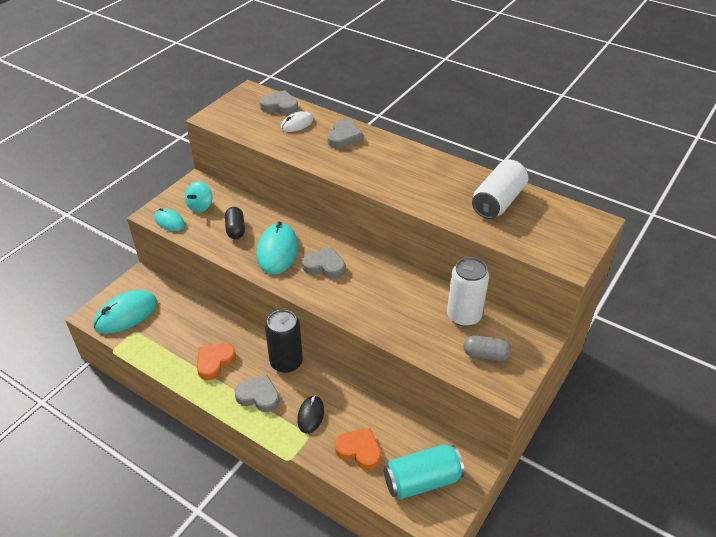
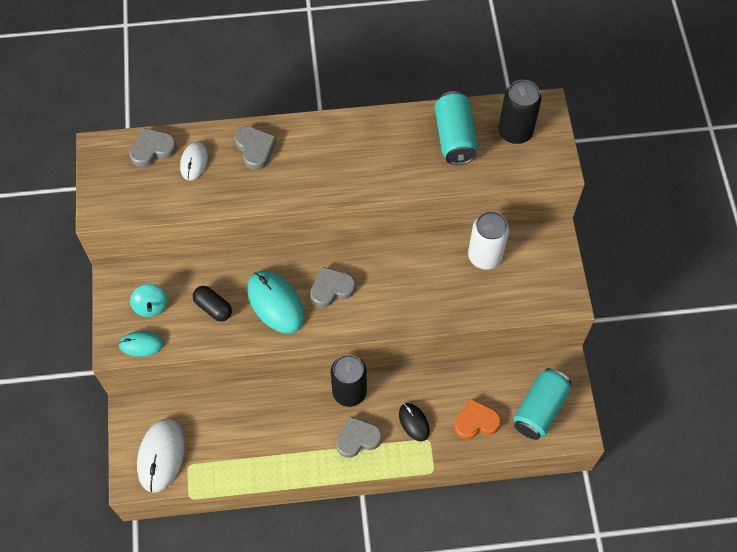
camera: 40 degrees left, 20 degrees up
(126, 314) = (161, 456): turquoise mouse -> white mouse
(214, 362) = (290, 438): orange heart -> none
(485, 355) = (530, 281): grey capsule -> none
(498, 201) = (454, 137): white can -> turquoise can
(553, 223) = (515, 132): none -> black can

